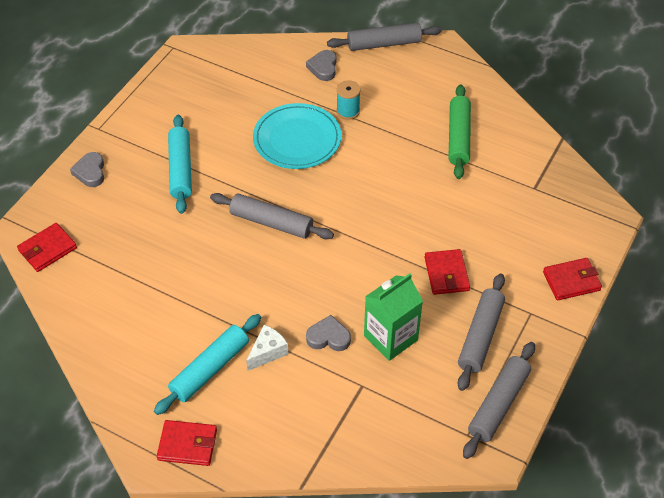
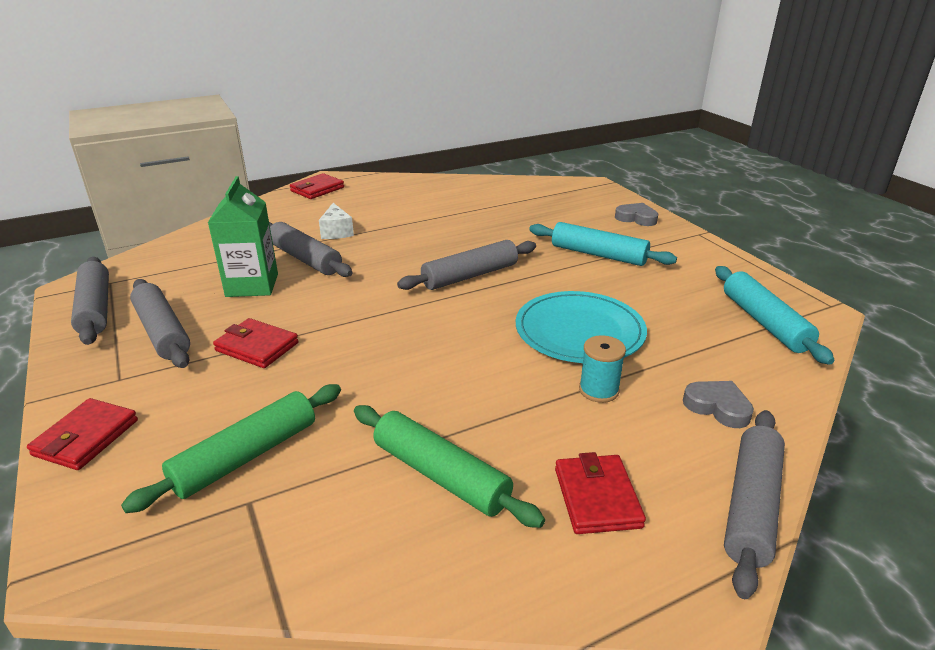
camera: 125 degrees right, 20 degrees down
(47, 249) = (559, 187): red wallet -> red wallet (597, 497)
(210, 369) = (360, 210): turquoise rolling pin -> turquoise rolling pin (764, 322)
(328, 337) = (305, 259): grey heart -> grey rolling pin
(516, 209) = (246, 456): none -> green rolling pin

